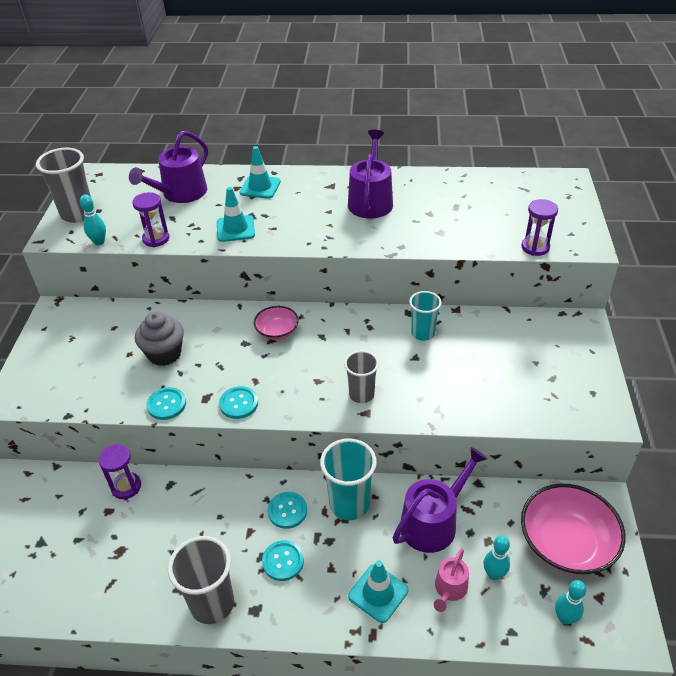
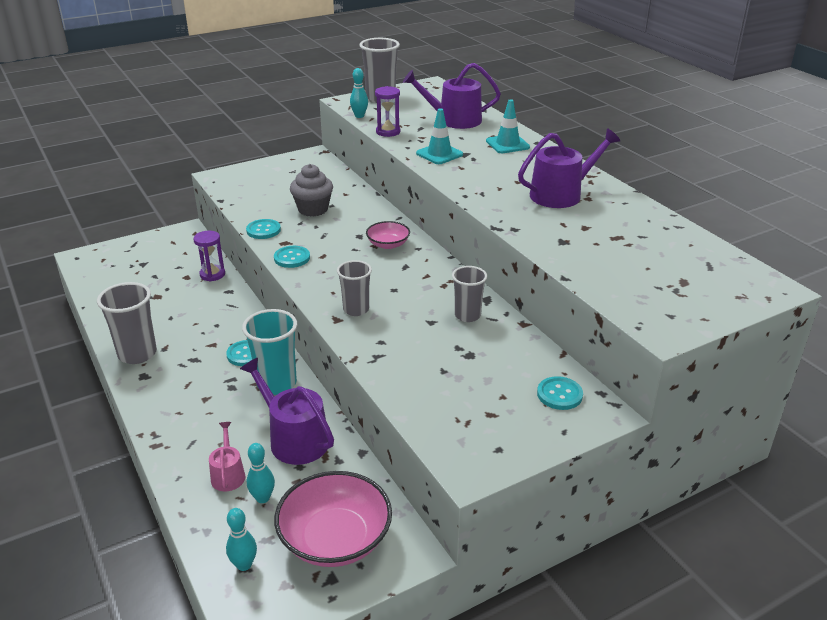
camera: 55 degrees right, 10 degrees down
(283, 561) = (196, 371): turquoise button -> turquoise button (559, 394)
(378, 593) = (197, 433): turquoise traffic cone -> none
(423, 333) = (467, 315): turquoise cup -> grey cup
(433, 522) = (294, 439): purple watering can -> purple watering can turned 150 degrees counterclockwise
(449, 589) = (228, 474): pink watering can -> pink watering can turned 90 degrees clockwise
(535, 247) = (613, 299): purple hourglass -> none

